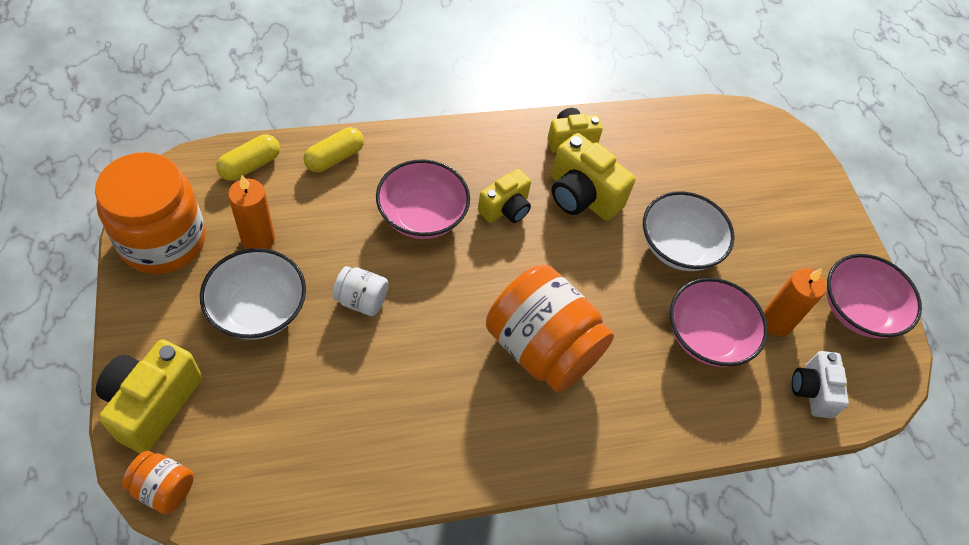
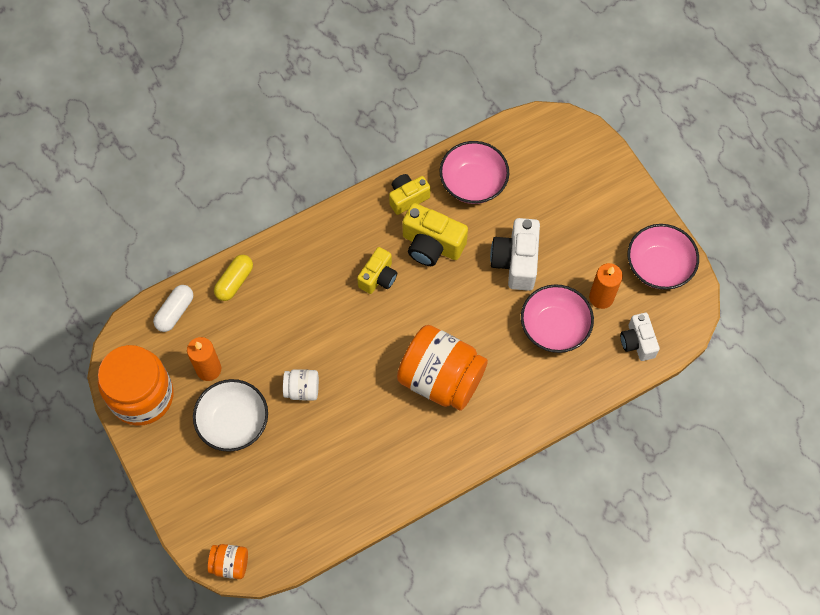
camera: 10 degrees left, 10 degrees up
(153, 404) = (195, 514): yellow camera -> none
(250, 165) = (175, 312): yellow capsule -> white capsule
(422, 216) = (319, 306): pink bowl -> pink bowl (473, 183)
(678, 247) = (516, 262): white bowl -> white camera

